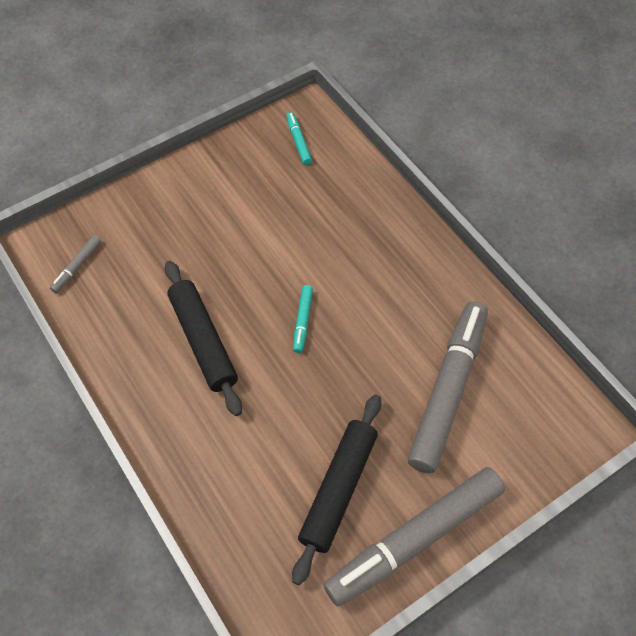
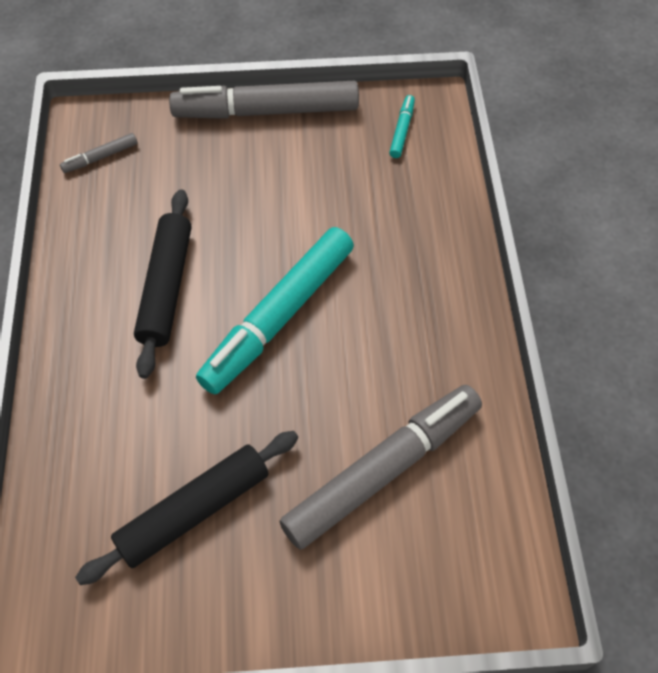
camera: 30 degrees right, 0 degrees up
(302, 321) = (278, 317): turquoise marker -> turquoise marker, size x2.42
(414, 539) = (235, 610): grey marker -> grey marker (266, 111)

